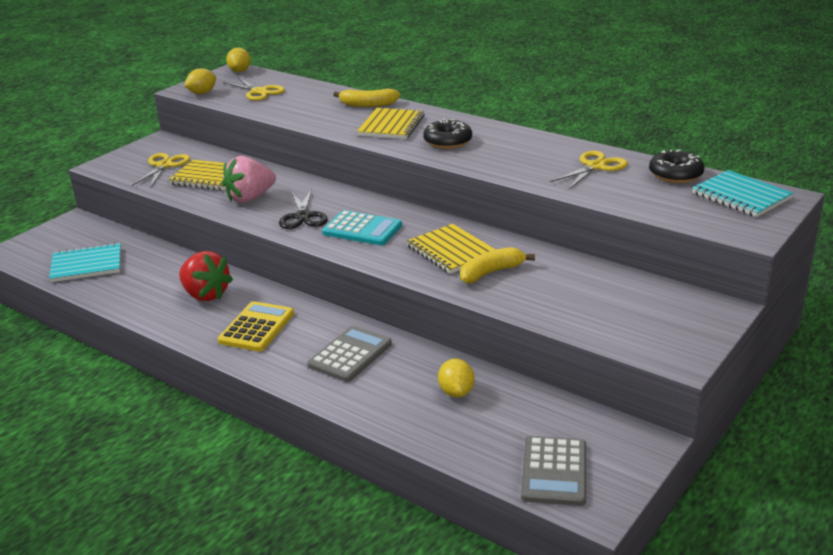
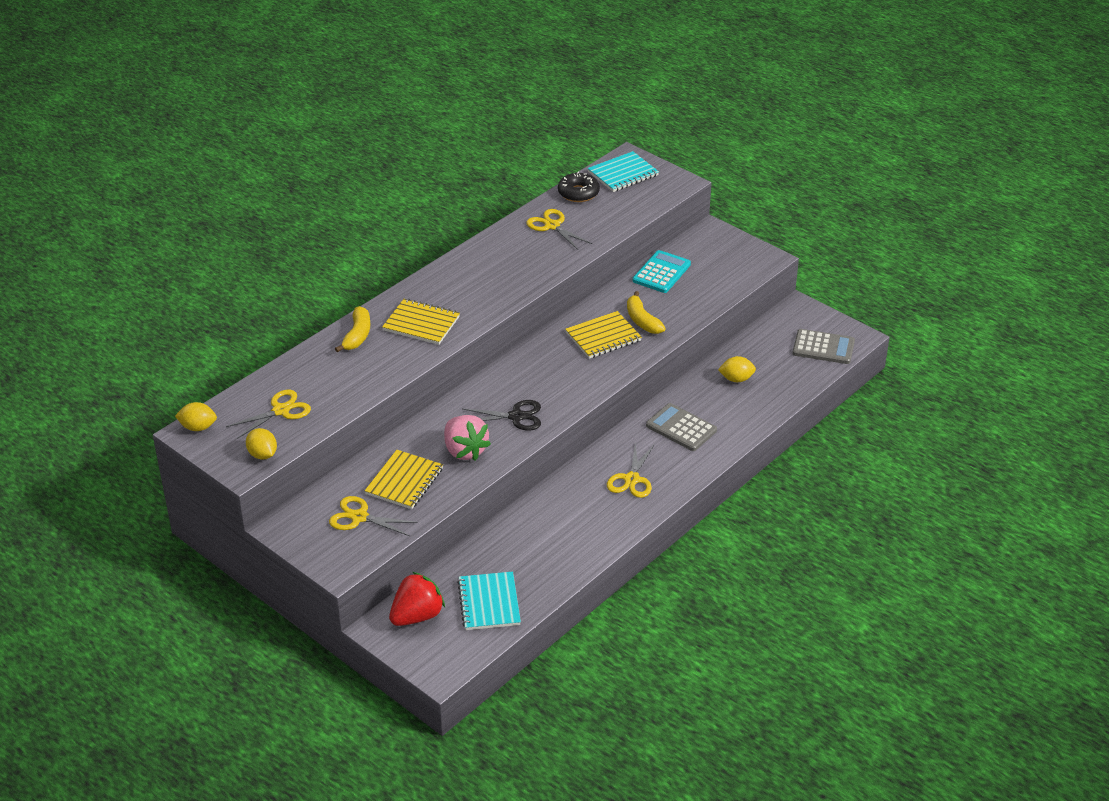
camera: 85 degrees left, 10 degrees up
(205, 295) = (569, 513): red strawberry -> red strawberry (417, 616)
(257, 327) = (631, 479): yellow calculator -> yellow scissors
(362, 229) = (552, 382): turquoise calculator -> turquoise calculator (661, 272)
(448, 141) = (472, 294): black donut -> none

